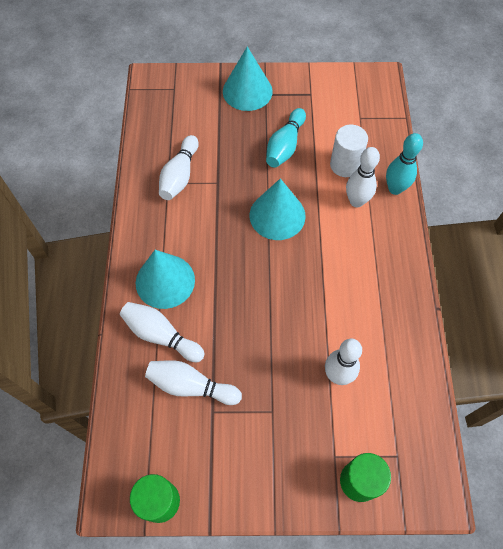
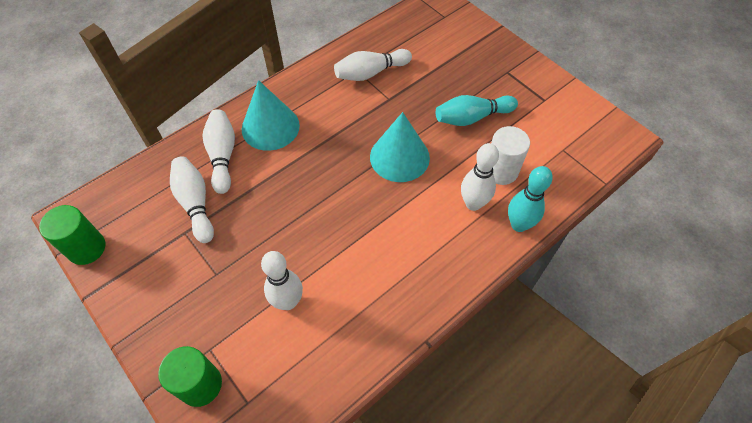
camera: 50 degrees right, 5 degrees down
(247, 91) = (496, 59): turquoise cone -> none

